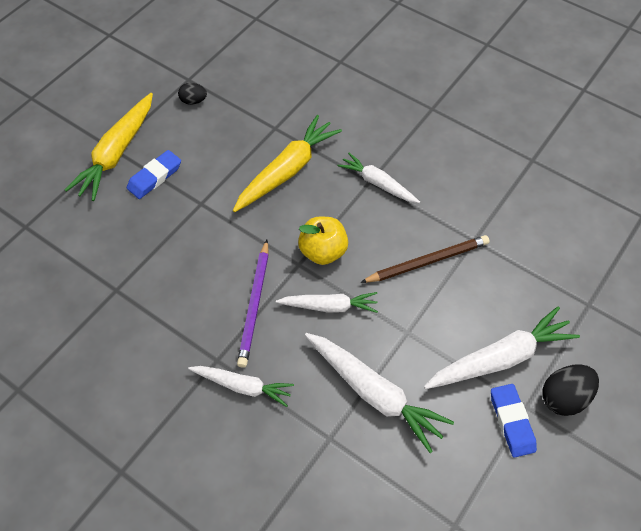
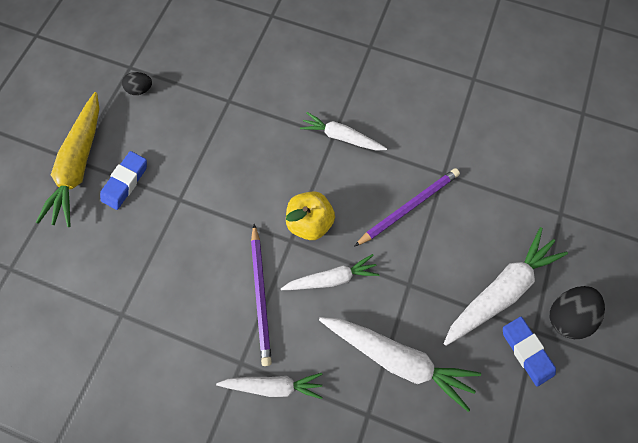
camera: 15 degrees left, 15 degrees up
(287, 170) = (253, 144): yellow carrot -> none
(427, 261) = (408, 207): brown pencil -> purple pencil

